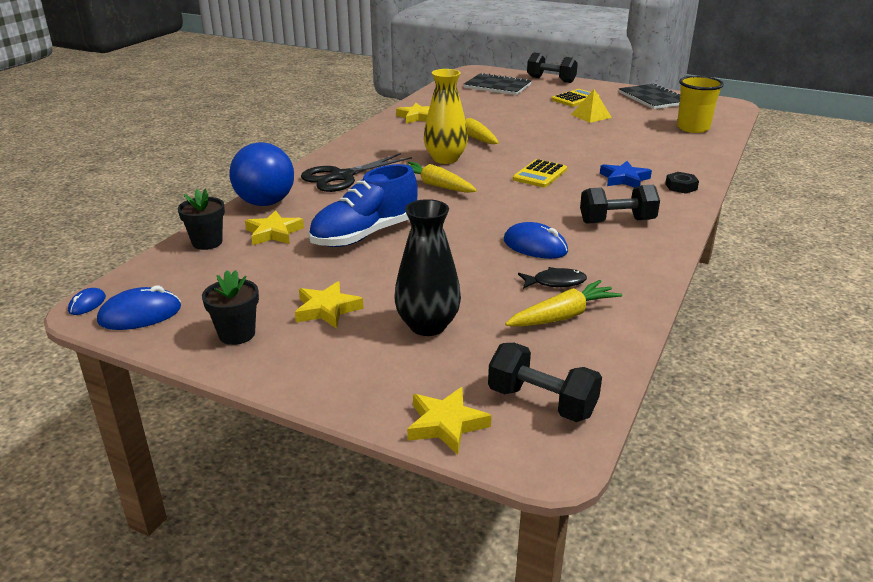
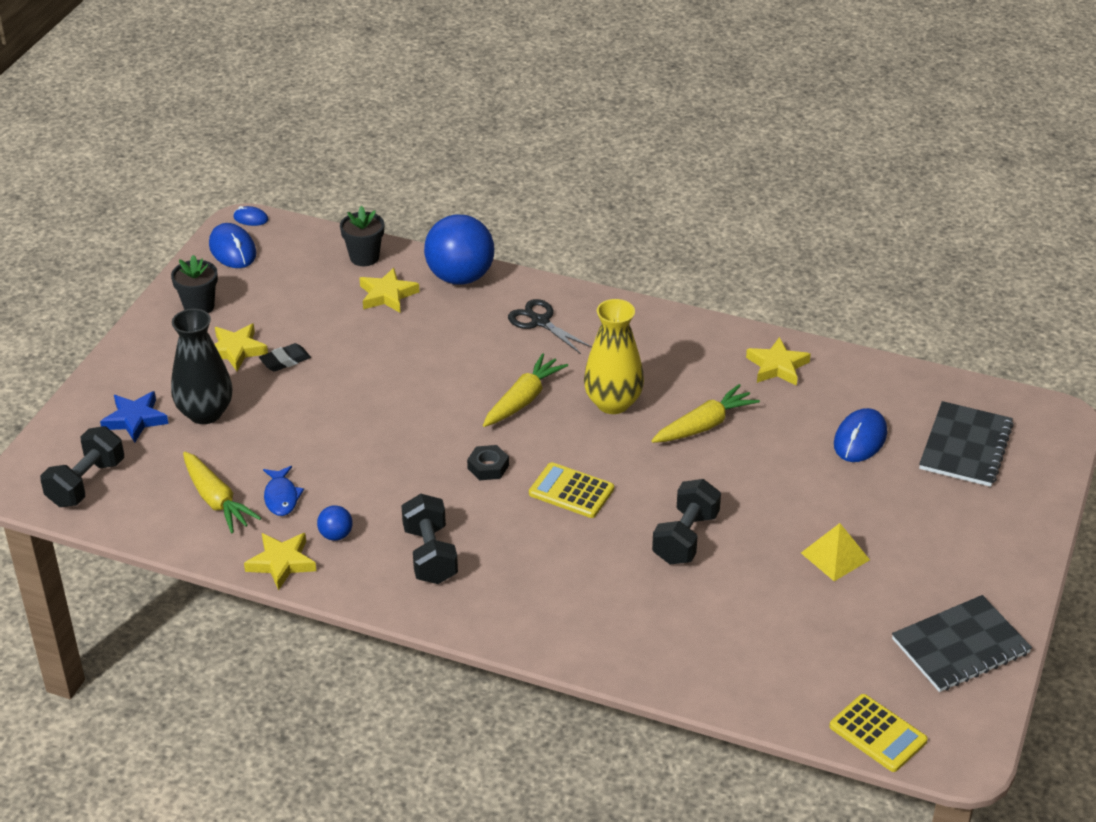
camera: 85 degrees right, 10 degrees up
(341, 177) = (540, 321): black scissors -> black scissors, size x0.66
(354, 282) = (285, 361): none -> black eraser
(365, 234) = (386, 357): blue shoe -> none
(446, 424) = (66, 431): yellow star -> yellow star (281, 563)
(535, 246) = (362, 483): blue mouse -> blue mouse (860, 439)
(551, 80) = (1032, 514): black dumbbell -> black dumbbell (685, 538)
(555, 282) = (281, 497): black fish -> blue fish
(575, 99) = (924, 541): yellow calculator -> yellow calculator (878, 733)
(601, 257) = (336, 535): none -> blue ball
(624, 179) = (566, 573): blue star -> blue star (135, 420)
(681, 187) = (546, 629): black nut -> black nut (488, 467)
(693, 128) = (803, 679): yellow cup -> none

